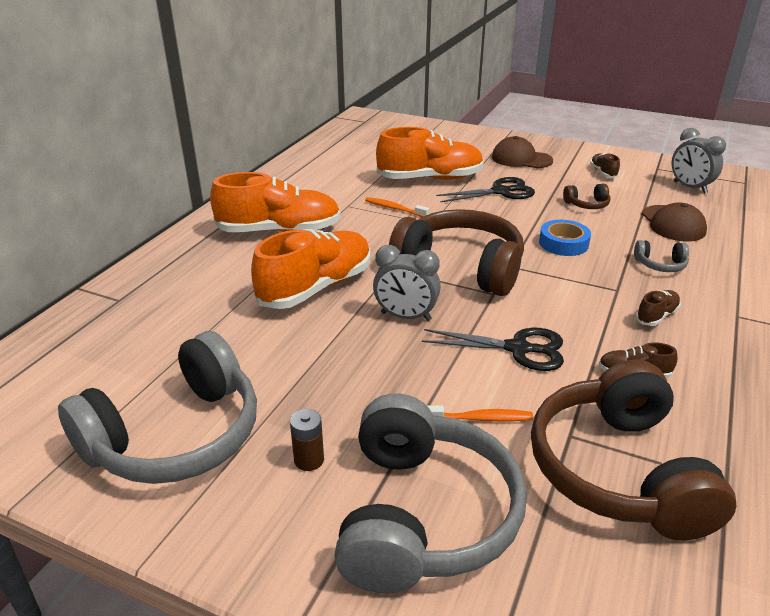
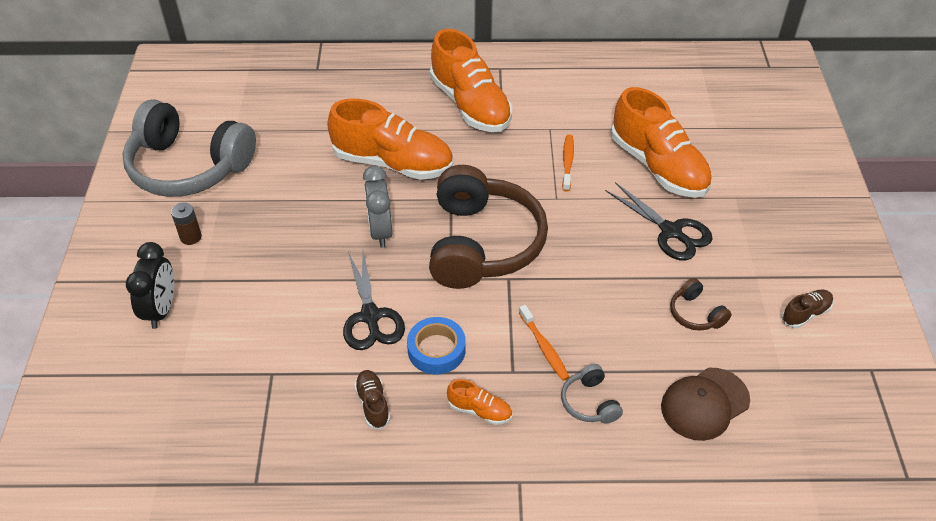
camera: 65 degrees right, 15 degrees up
(422, 515) = (161, 309): grey headphones -> black clock
(480, 419) = (268, 314): orange toothbrush -> orange toothbrush (544, 347)
(521, 159) = (780, 227): brown cap -> none
(563, 243) = (583, 310): blue tape -> blue tape (436, 350)
(619, 471) = (242, 411): brown headphones -> none
(656, 316) = (480, 410): brown shoe -> orange shoe
(689, 187) = (833, 412): grey clock -> none

